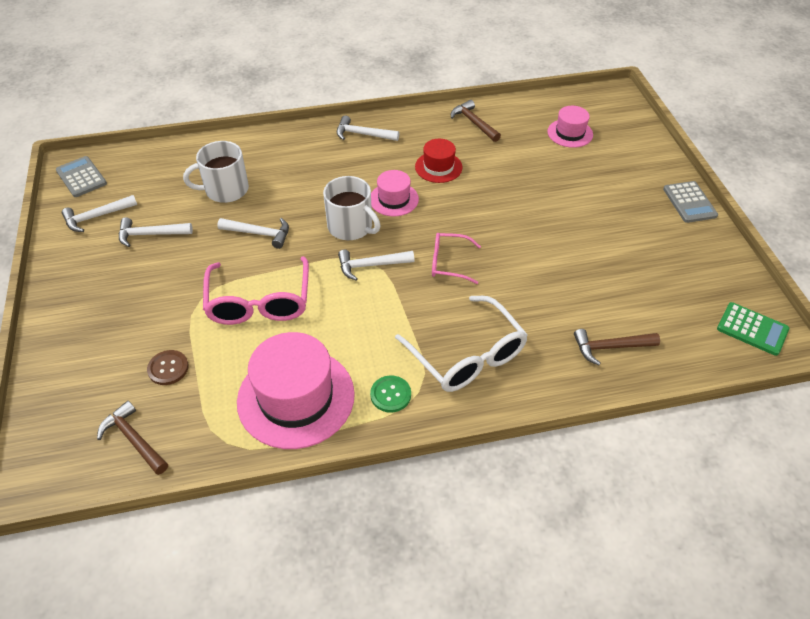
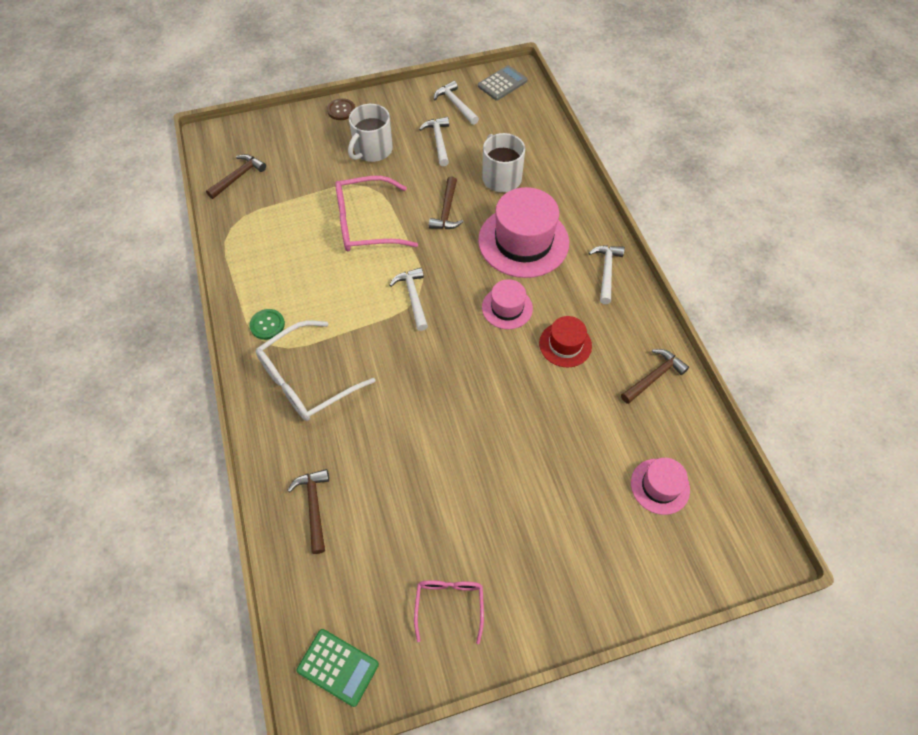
camera: 85 degrees right, 10 degrees up
(168, 368) = (299, 181): brown button -> brown button (341, 110)
(259, 233) = (447, 211): white hammer -> brown hammer
(296, 397) = (268, 262): pink hat -> pink hat (523, 241)
(351, 227) = (463, 276): white mug -> white mug (372, 150)
(449, 263) = (421, 361): pink glasses -> pink glasses (449, 605)
(689, 202) = (547, 627): grey calculator -> none
(752, 329) = (338, 667): green calculator -> green calculator turned 90 degrees counterclockwise

